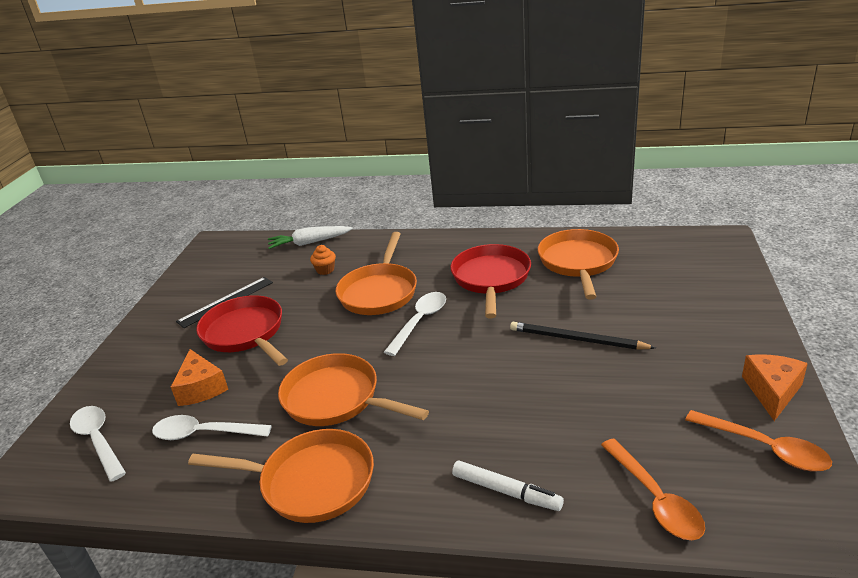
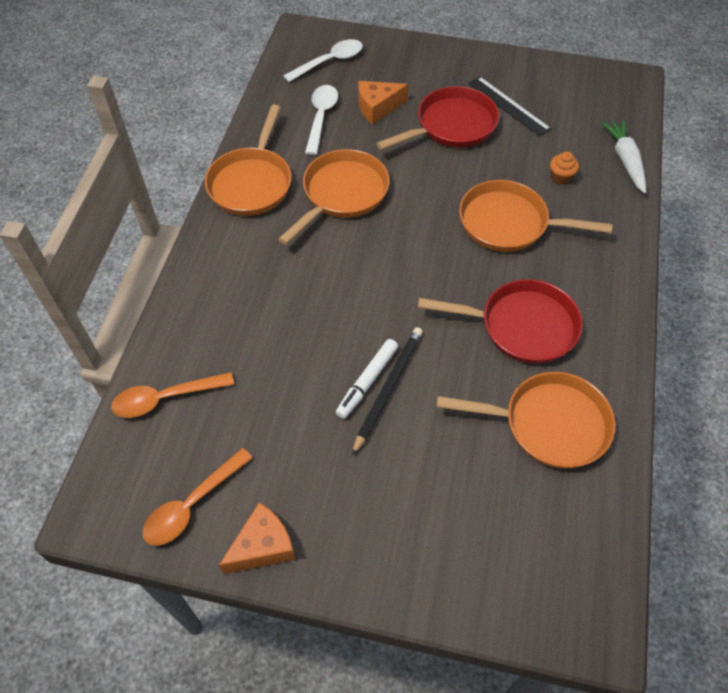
camera: 90 degrees right, 25 degrees up
(420, 322) = (446, 256): white spoon -> none
(506, 491) = (205, 300): white marker -> white marker (367, 381)
(772, 391) = (262, 546): orange cheese -> orange cheese turned 60 degrees counterclockwise

